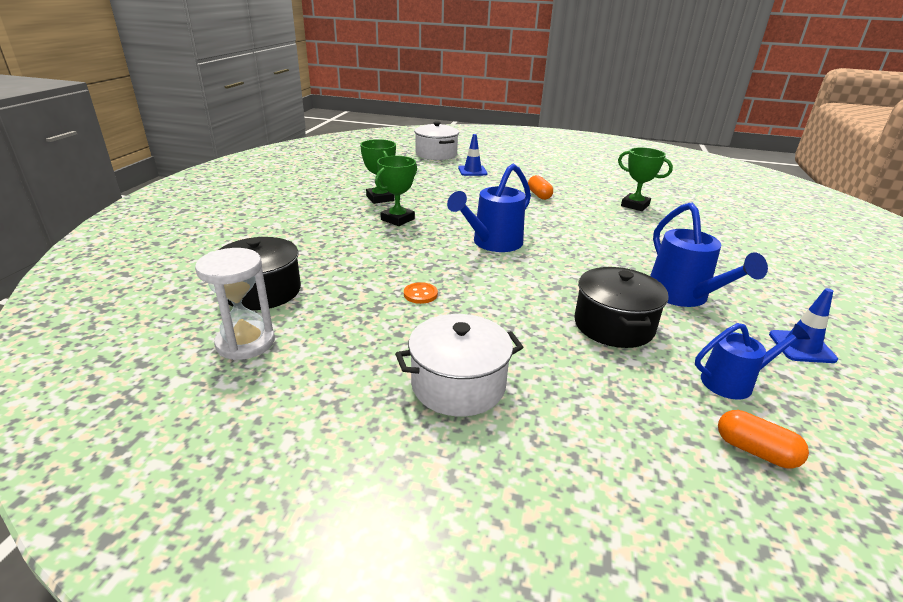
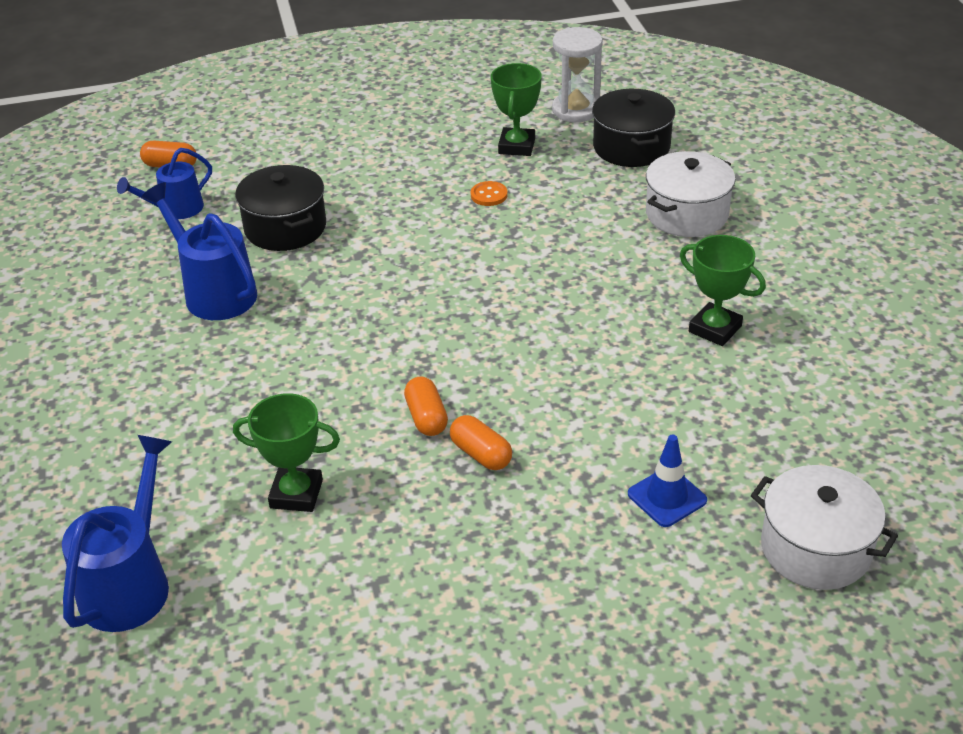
camera: 155 degrees right, 10 degrees up
(397, 219) = (634, 292): green trophy -> green trophy (516, 146)
(458, 385) = (391, 137): white pot -> white pot (686, 214)
(492, 243) = (472, 294): blue watering can -> blue watering can (131, 582)
(557, 209) = (426, 417): none -> orange capsule
(801, 347) = (100, 267): blue traffic cone -> none

